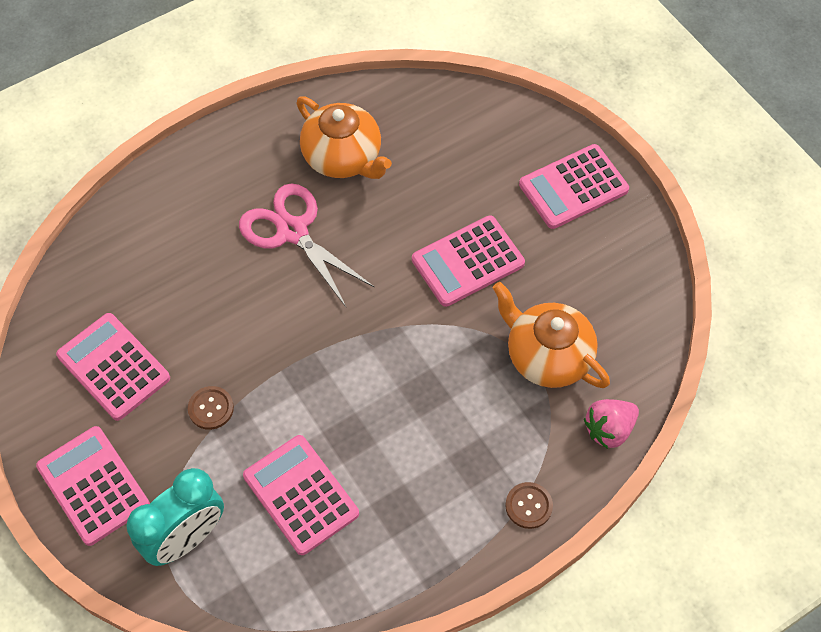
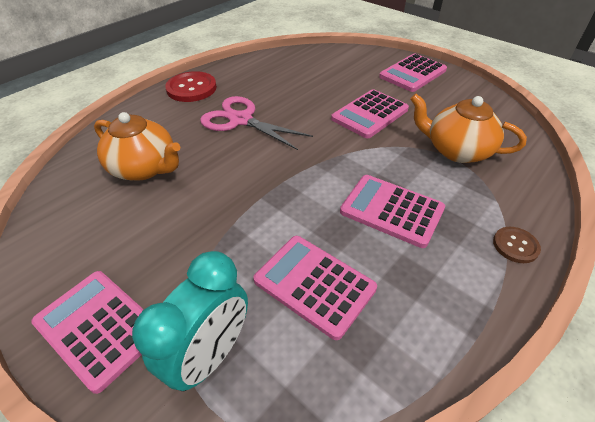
camera: 15 degrees left, 15 degrees down
(113, 367) = (111, 224): pink calculator -> pink calculator (391, 210)
(211, 408) = (207, 235): brown button -> none
(241, 146) = (191, 88): none -> red button
(343, 158) = (262, 83): orange teapot -> orange teapot (145, 168)
(609, 429) = (533, 182): pink strawberry -> none

